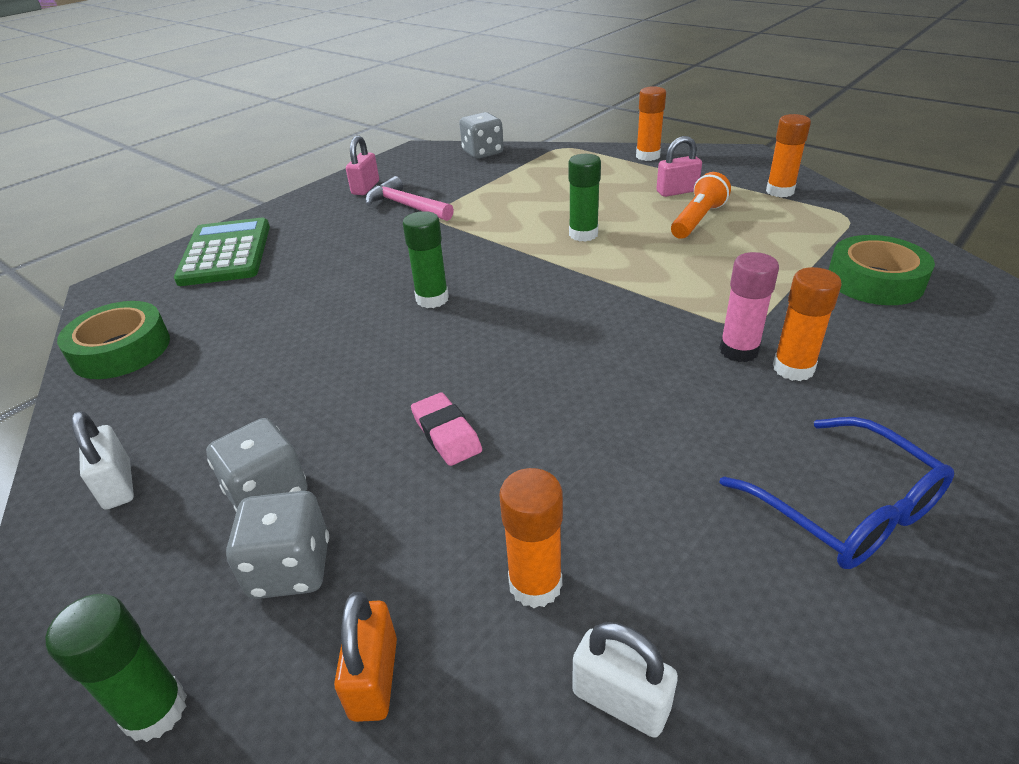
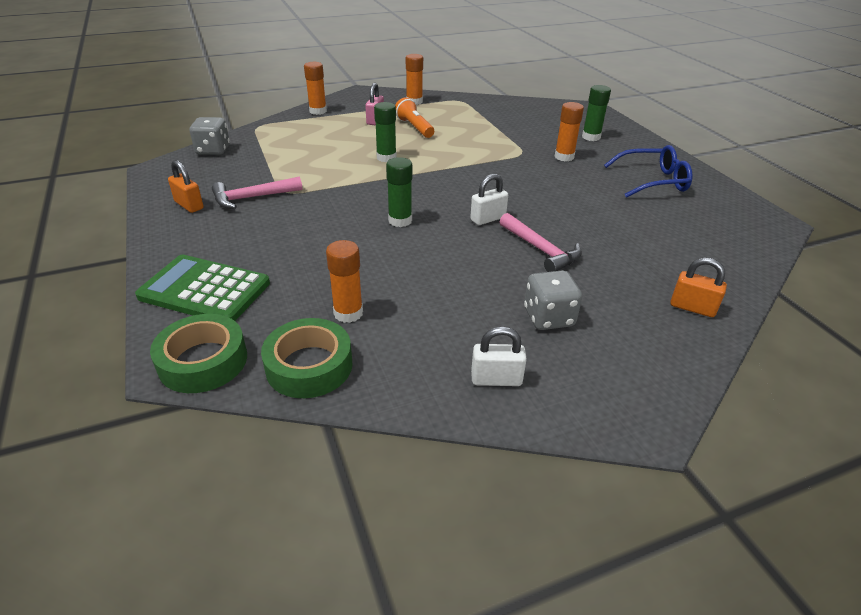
camera: 65 degrees left, 0 degrees up
(155, 710) = (688, 377): green glue stick -> green glue stick (591, 137)
(291, 568) = (613, 319): grey dice -> none
(365, 188) = (189, 205): pink padlock -> orange padlock
(446, 434) = (540, 250): pink eraser -> pink hammer
(535, 584) = (658, 255): orange glue stick -> orange glue stick (348, 313)
(620, 700) = (722, 254): white padlock -> white padlock (488, 219)
(739, 350) = (541, 162): pink glue stick -> none
(875, 281) = (518, 118): green tape -> green tape (203, 361)

